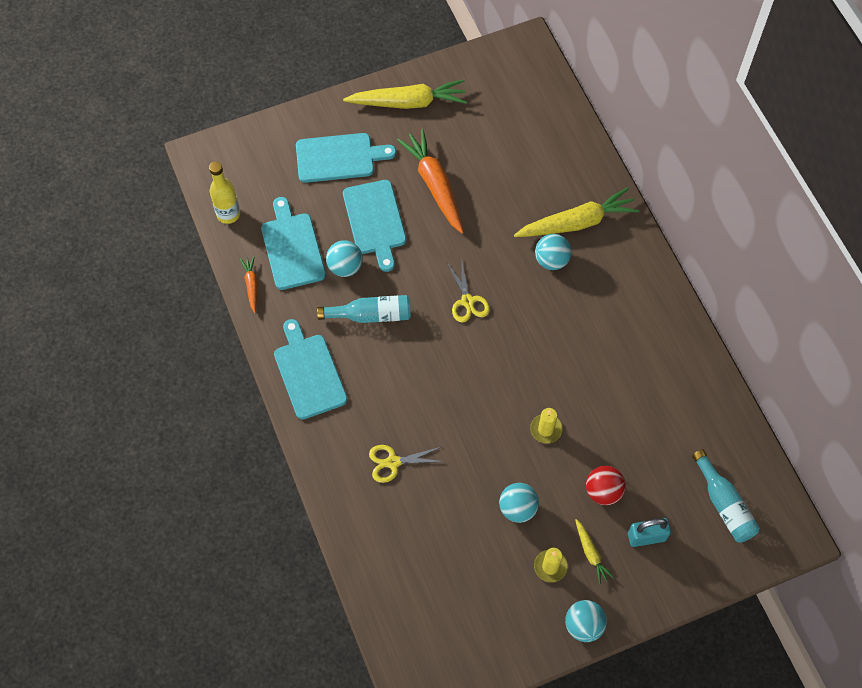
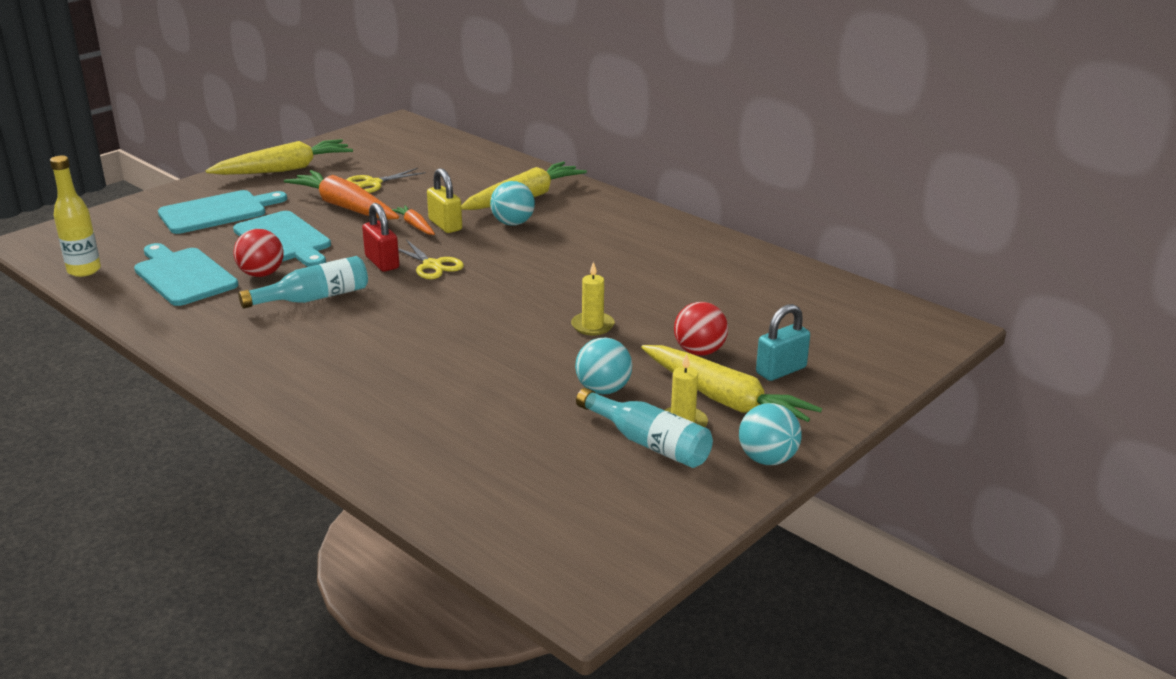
camera: 25 degrees left, 35 degrees down
(251, 285) = (137, 310): orange carrot -> orange carrot (415, 225)
(309, 373) = (249, 355): turquoise cutting board -> none
(345, 267) = (261, 274): turquoise ball -> red ball
(393, 462) = (409, 395): yellow scissors -> yellow scissors (373, 183)
(433, 283) = (382, 262): none -> red padlock
(499, 243) = (445, 225): none -> yellow padlock
(591, 553) = (725, 400): yellow carrot -> yellow carrot, size x2.06
(724, 504) = (846, 327): turquoise bottle -> turquoise bottle (648, 443)

